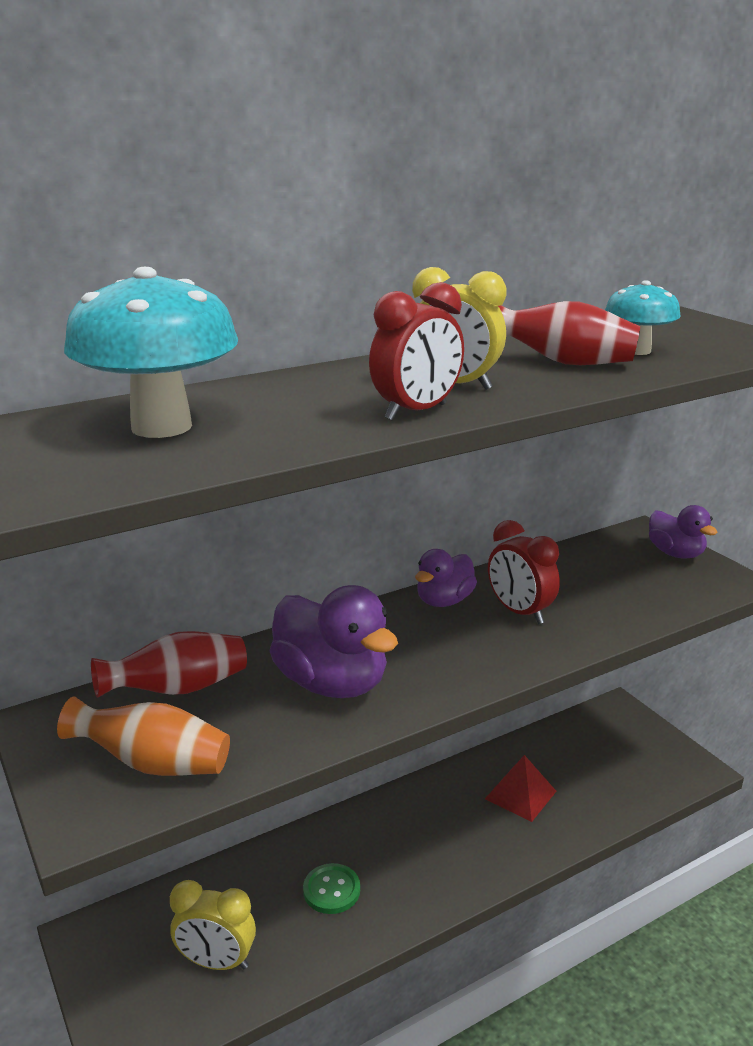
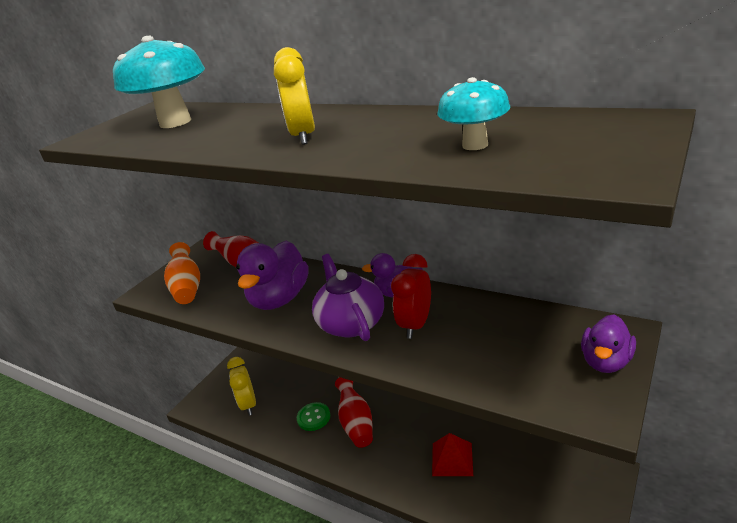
camera: 65 degrees right, 5 degrees up
(416, 412) = (240, 147): red clock -> none
(464, 648) = (351, 323): none -> purple teapot
(563, 362) = (400, 139): red vase -> red vase (356, 423)

